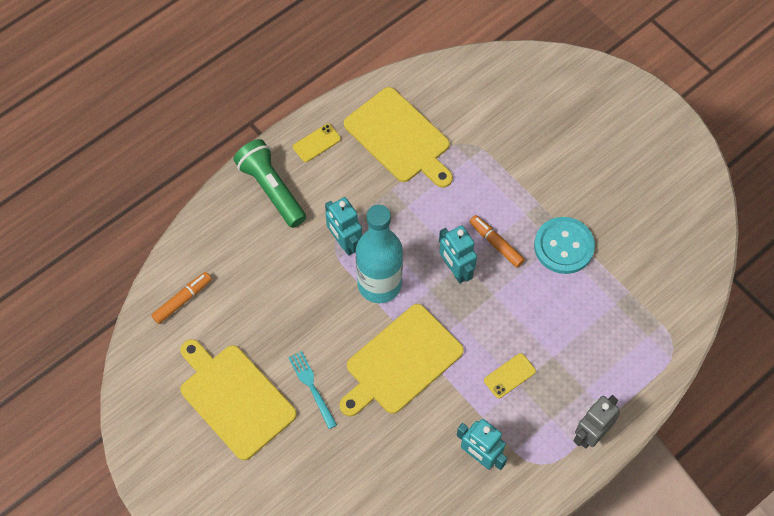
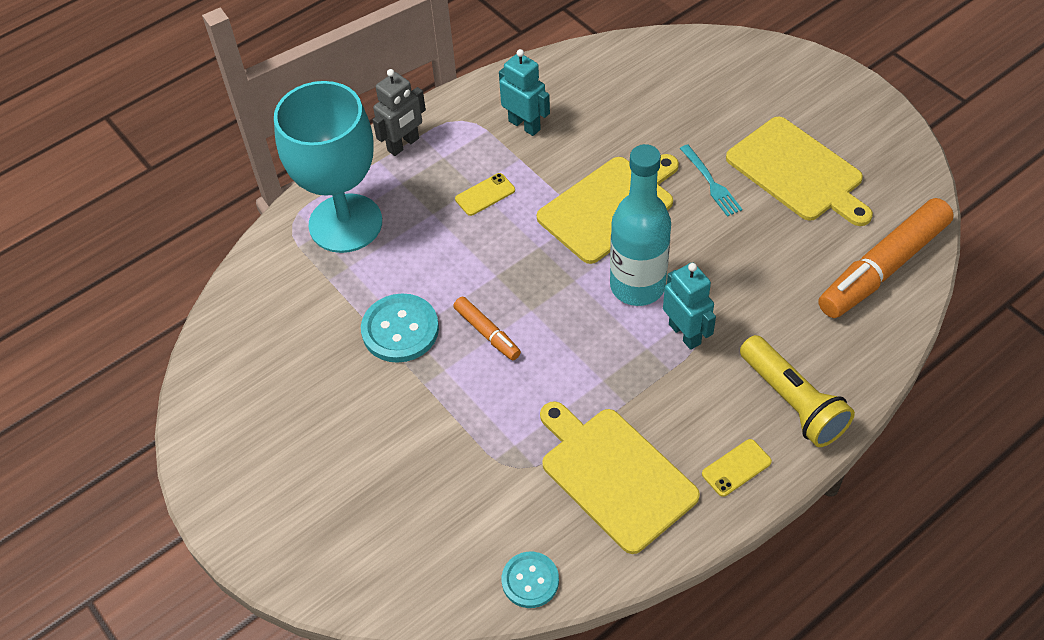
camera: 175 degrees left, 10 degrees down
(182, 300) = (883, 268): orange marker -> orange marker, size x2.04
(271, 189) = (792, 402): green flashlight -> yellow flashlight
(453, 73) = (530, 580): none -> turquoise button
(455, 270) = (541, 302): turquoise robot -> none
(627, 346) = (345, 223): none -> turquoise goblet

